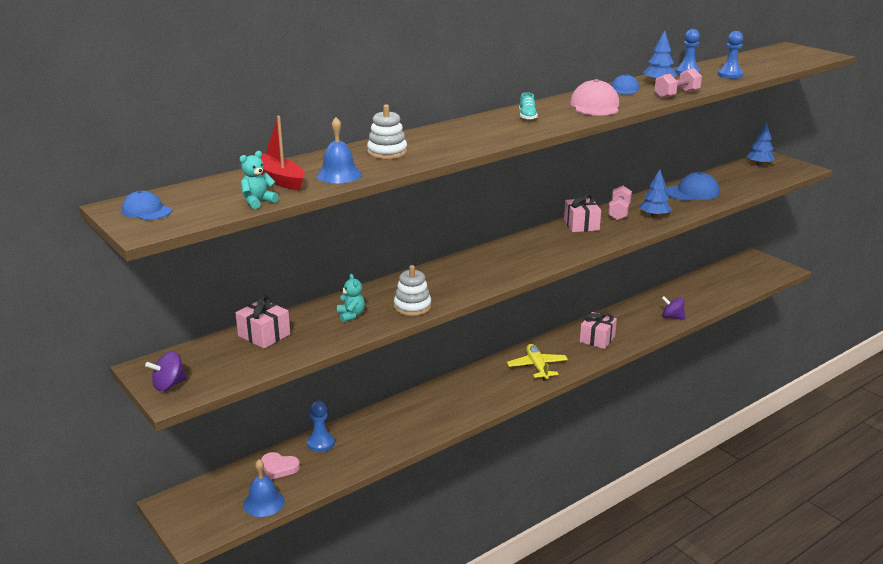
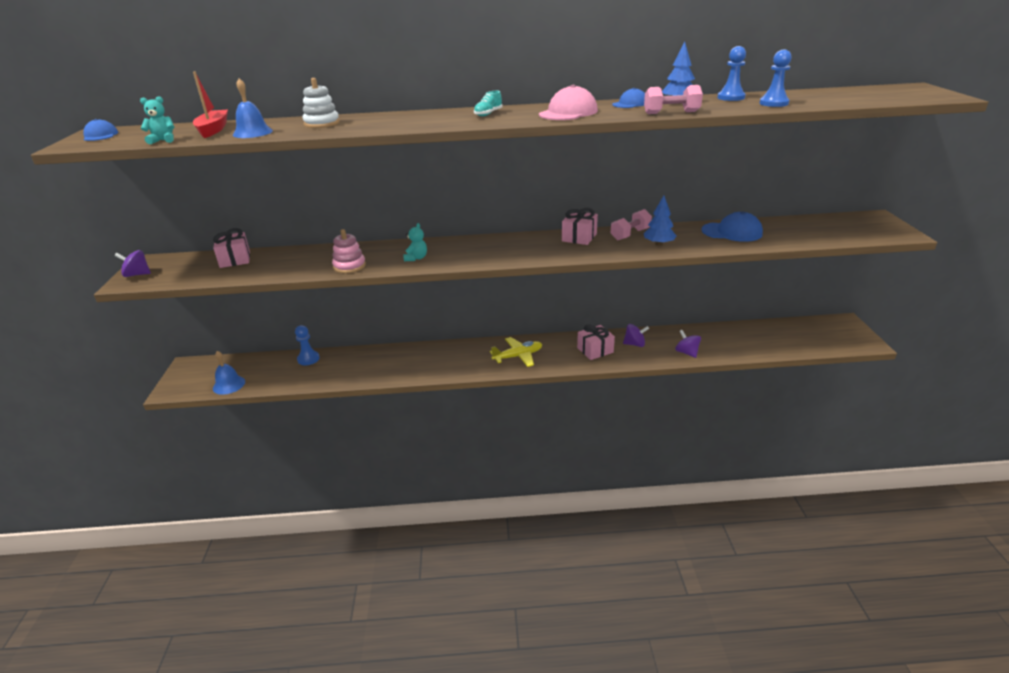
camera: 35 degrees right, 5 degrees up
(279, 467) = (266, 366): pink heart -> none
(351, 315) = (303, 261): turquoise teddy bear -> turquoise teddy bear (416, 258)
(412, 307) = (349, 266): white stacking toy -> pink stacking toy
(537, 367) = (518, 356): yellow plane -> yellow plane turned 45 degrees clockwise
(623, 323) = (634, 344): none -> purple spinning top
(759, 164) = (851, 221): blue tree -> none

